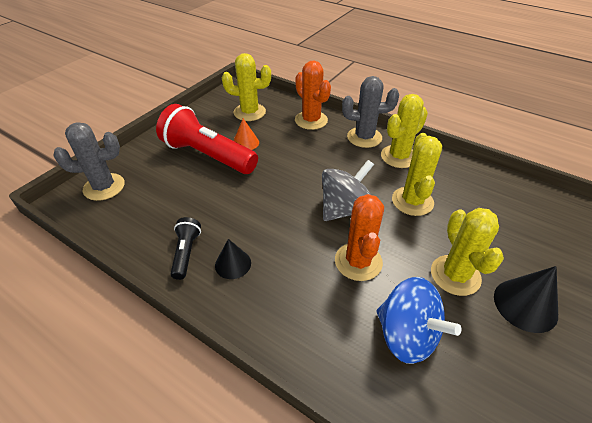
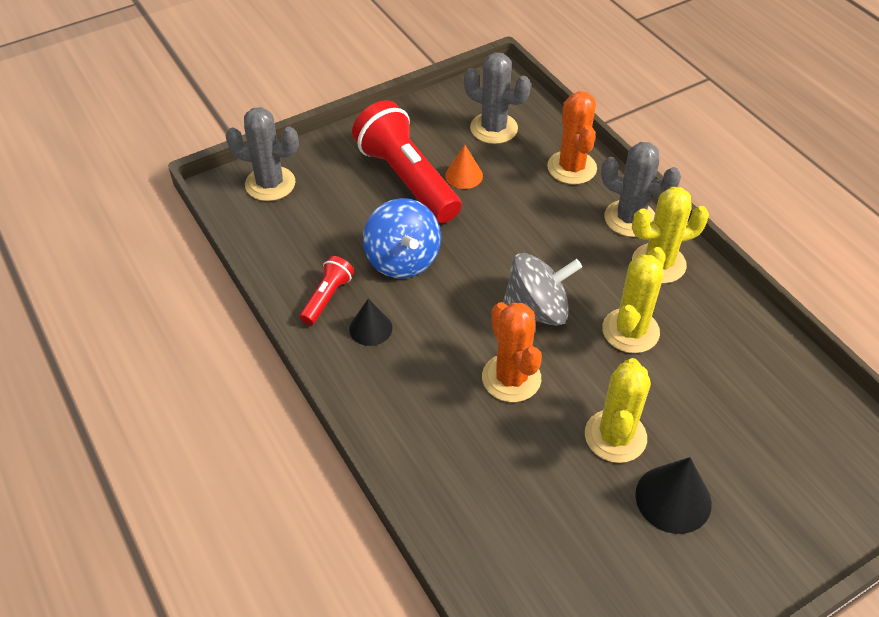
camera: 25 degrees right, 5 degrees up
(186, 253) = (327, 297): black flashlight -> red flashlight
(249, 112) = (493, 128): yellow cactus -> grey cactus
(358, 261) = (511, 378): orange cactus -> orange cactus turned 45 degrees counterclockwise
(407, 335) = (512, 473): blue spinning top -> blue spinning top (402, 260)

